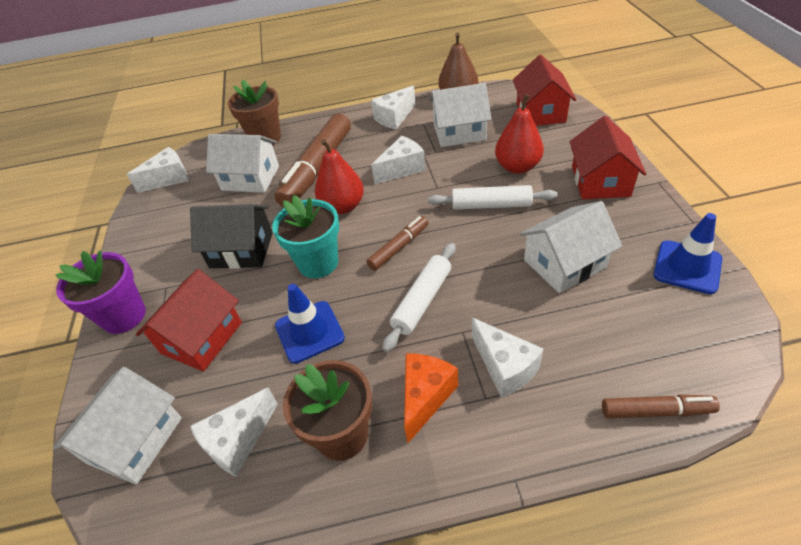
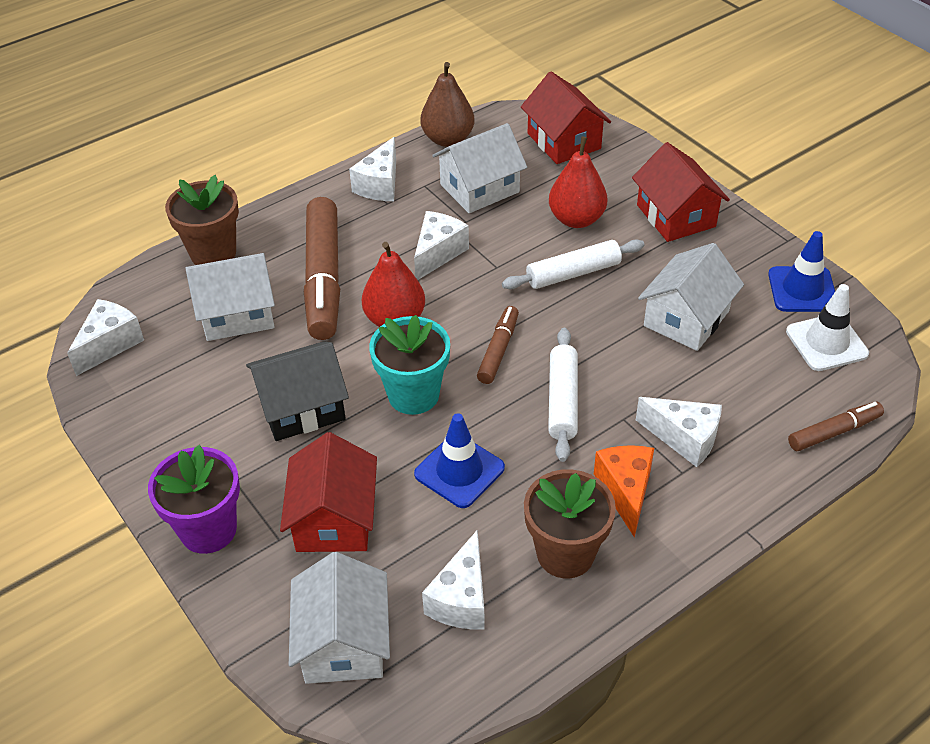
camera: 30 degrees left, 0 degrees up
(689, 321) = (826, 343): none -> white traffic cone

